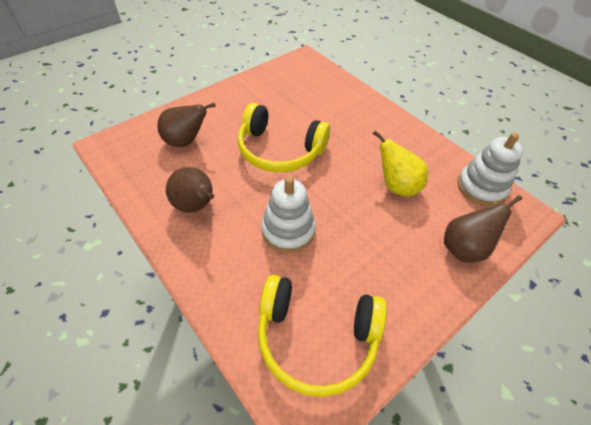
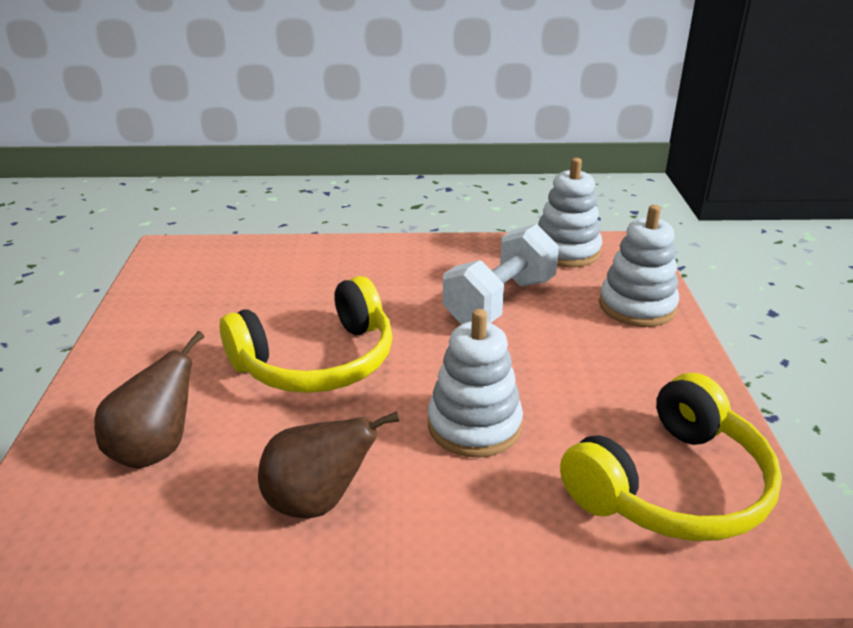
camera: 50 degrees left, 20 degrees down
(396, 186) = (500, 302): yellow pear -> white dumbbell
(464, 248) = (637, 306): brown pear -> white stacking toy

